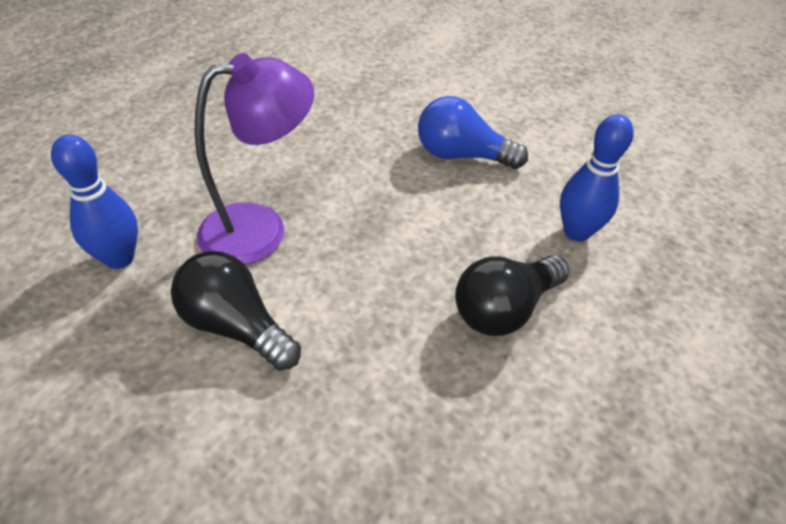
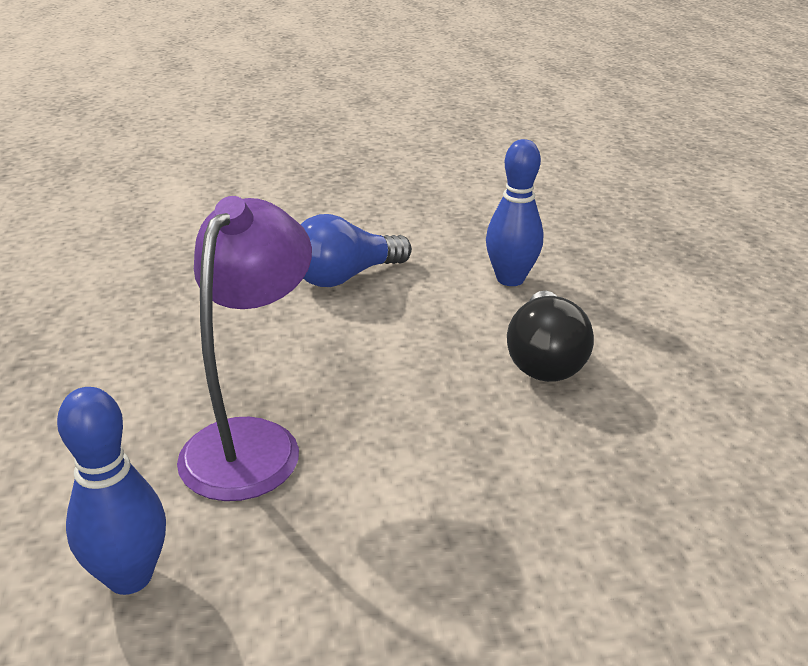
camera: 45 degrees left, 15 degrees down
(235, 326) = (361, 531): black light bulb -> none

